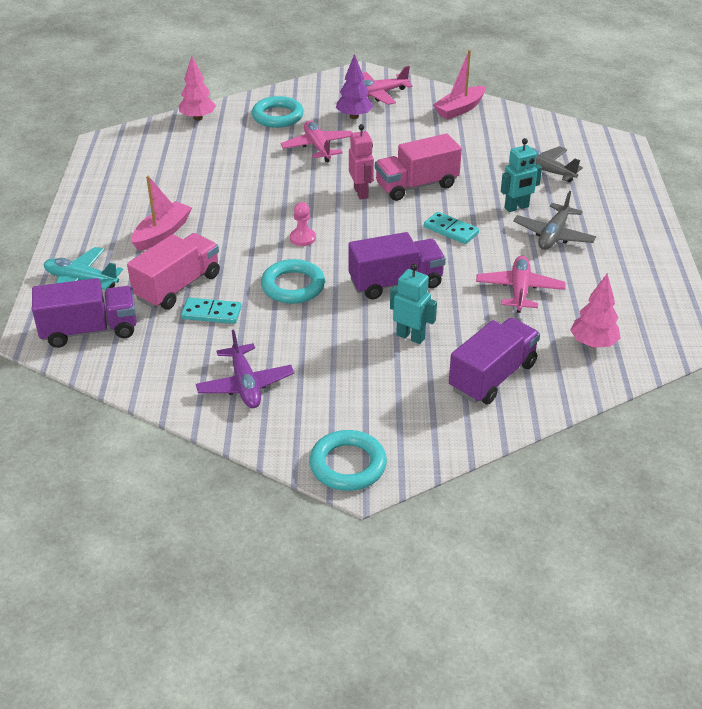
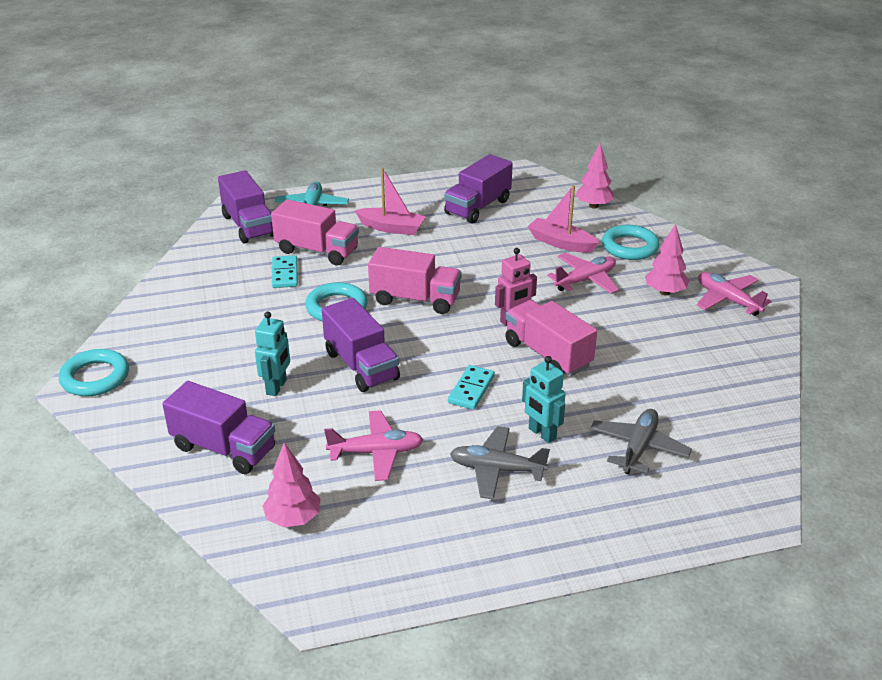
camera: 75 degrees right, 5 degrees down
(156, 177) = (478, 207): none -> purple truck
(245, 385) = (192, 308): purple plane -> none
(302, 238) = (415, 299): pink pawn -> pink truck
(354, 116) = (665, 292): purple tree -> pink tree
(460, 109) = (741, 363): pink boat -> pink boat (561, 243)

